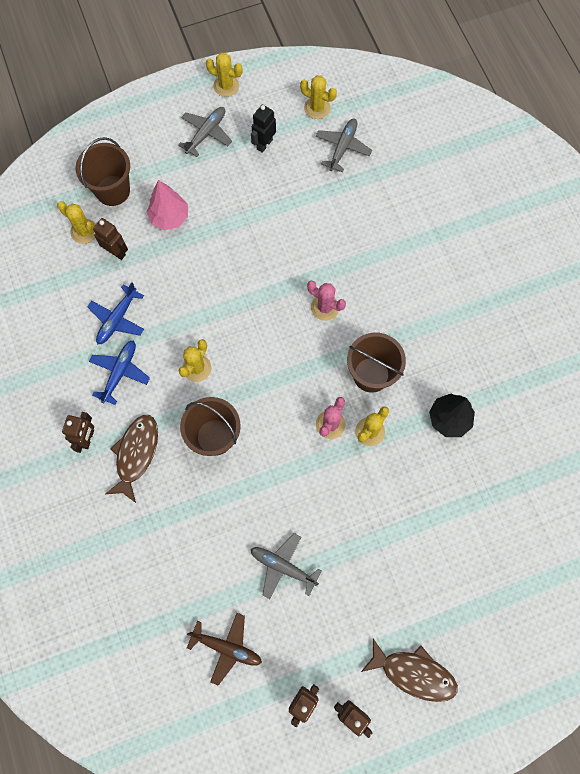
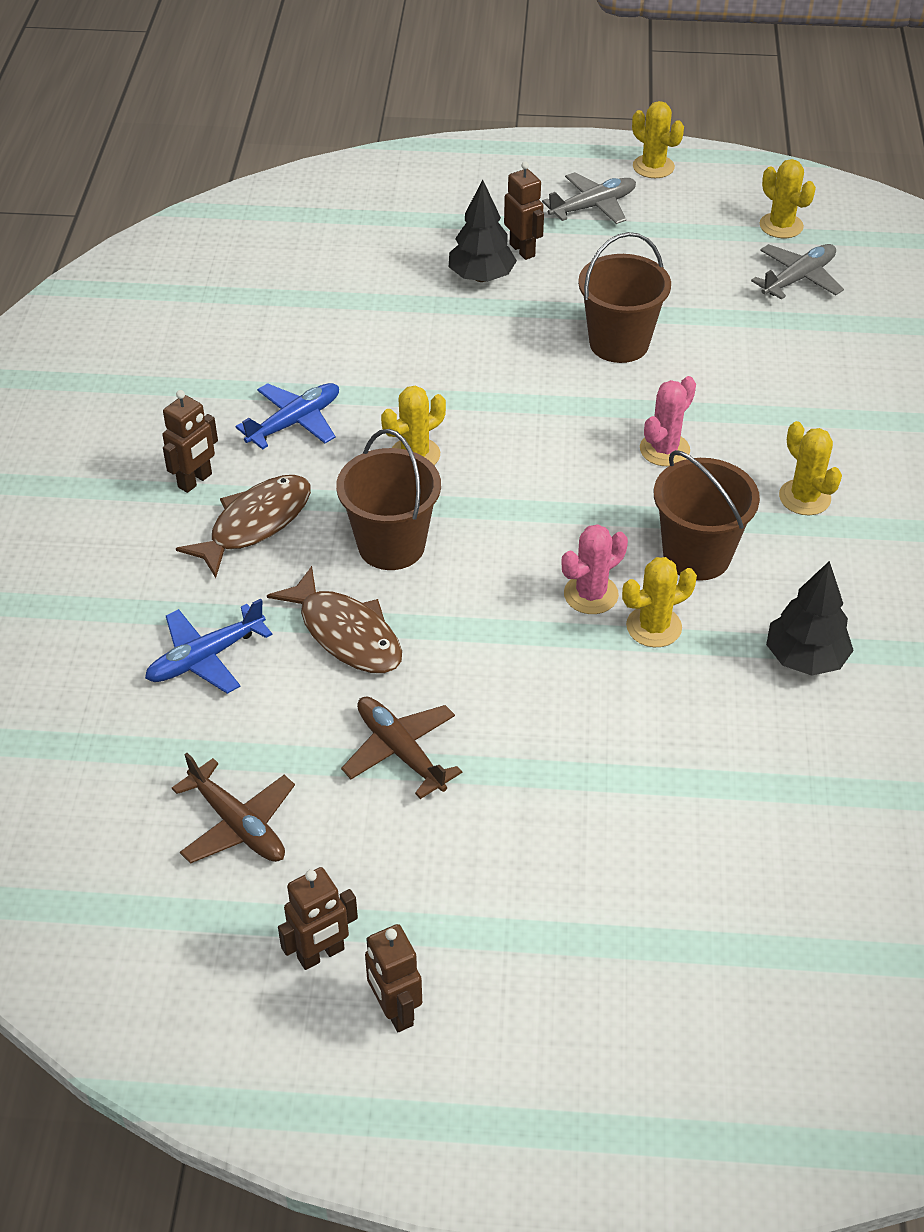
camera: 25 degrees right, 25 degrees down
(84, 231) = (346, 256): yellow cactus -> yellow cactus (804, 497)
(113, 190) = (416, 226): brown bucket -> brown bucket (619, 343)
(116, 252) = (378, 291): brown robot -> brown robot (522, 250)
(117, 319) = (331, 362): blue plane -> blue plane (206, 657)
(169, 217) = (481, 277): pink tree -> black tree
(264, 144) = (675, 241): black robot -> none
(283, 567) = (400, 751): grey plane -> brown plane
(325, 307) = (664, 449): pink cactus -> pink cactus turned 75 degrees clockwise
(413, 673) = (546, 997): brown fish -> brown fish (346, 633)

